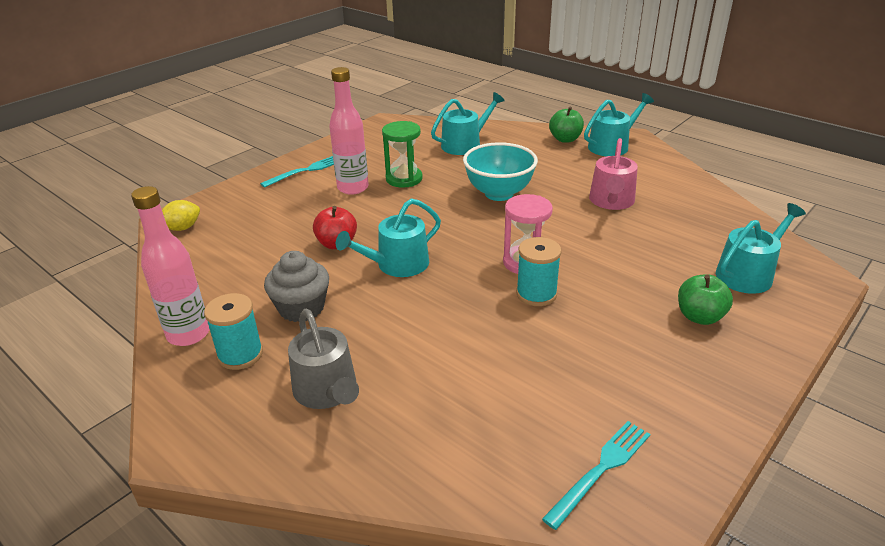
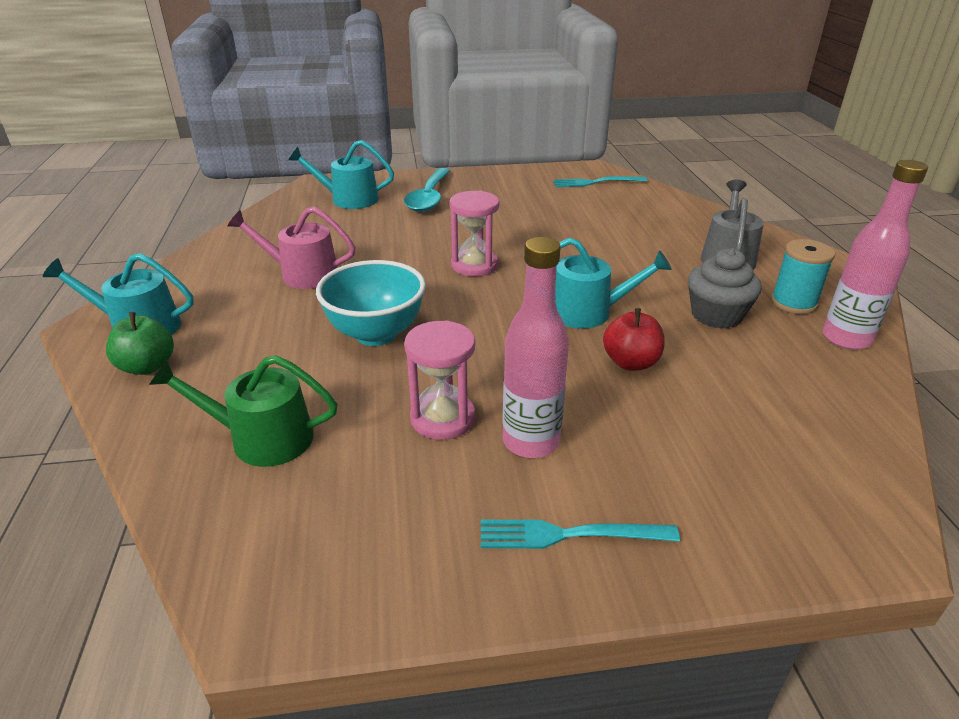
camera: 140 degrees left, 0 degrees up
(182, 228) = (854, 503): yellow lemon -> none
(404, 179) = (443, 418): green hourglass -> pink hourglass
(465, 144) = (262, 438): turquoise watering can -> green watering can
(536, 294) = (504, 245): turquoise spool -> none
(611, 201) = (302, 274): pink watering can -> pink watering can turned 135 degrees counterclockwise
(699, 317) = (429, 198): green apple -> turquoise spoon

